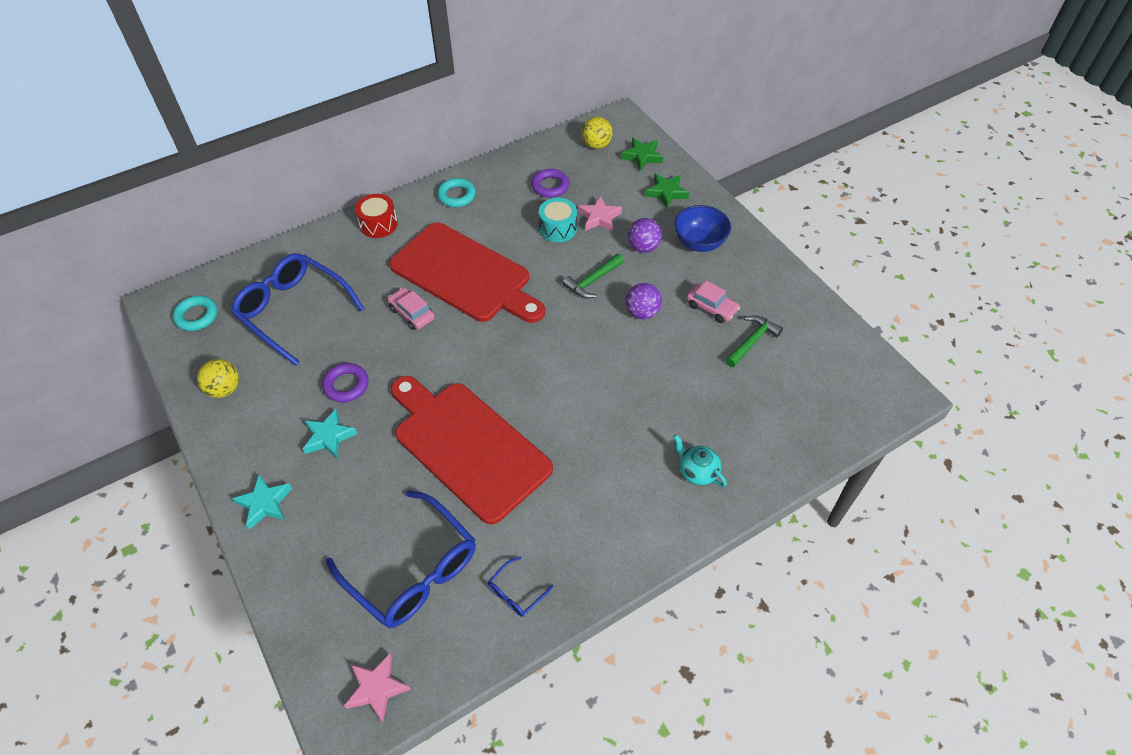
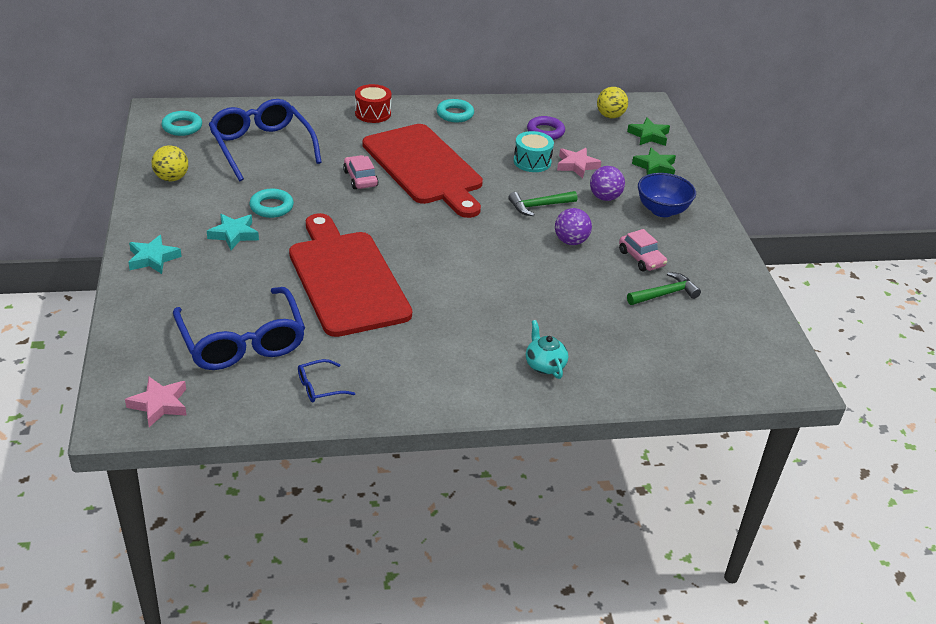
camera: 20 degrees right, 15 degrees down
(346, 385) = (271, 207): purple ring -> turquoise ring

